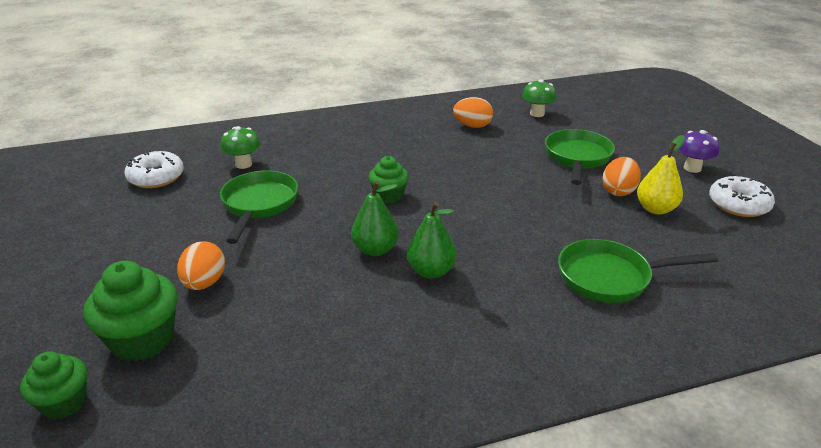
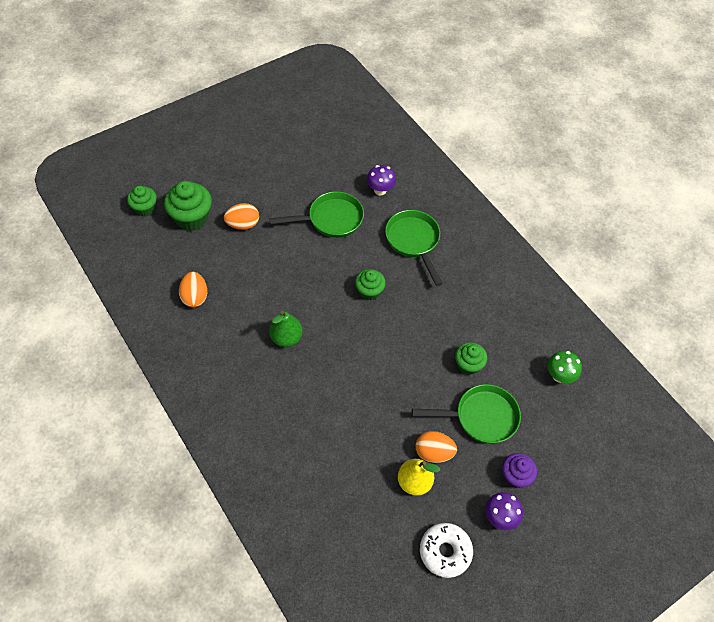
camera: 70 degrees right, 25 degrees up
(156, 177) = (344, 150): white donut -> none
(243, 164) = (380, 190): green mushroom -> purple mushroom
(375, 249) = (300, 301): green pear -> none
(472, 126) = (508, 326): orange egg -> orange egg (195, 297)
(512, 154) = (468, 365): none -> green cupcake
(610, 277) = (310, 448): green pan -> green pan (413, 241)
(645, 153) = (515, 476): none -> purple cupcake

